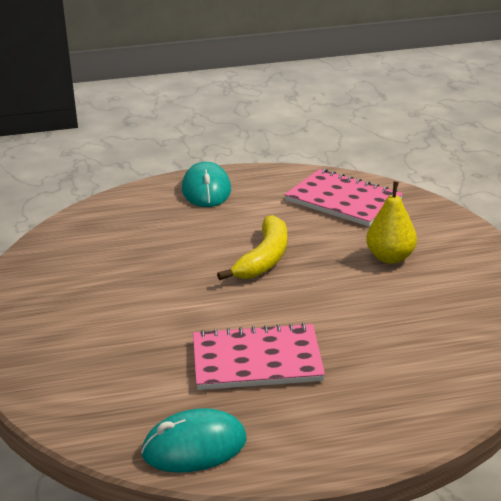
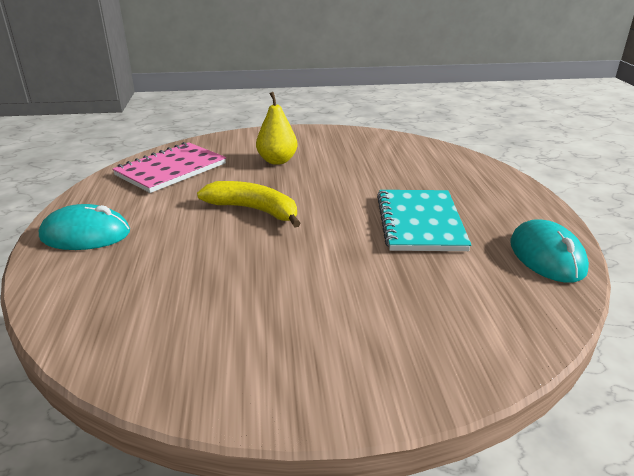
camera: 85 degrees left, 0 degrees up
(257, 361) = (420, 222): pink notebook -> turquoise notebook

